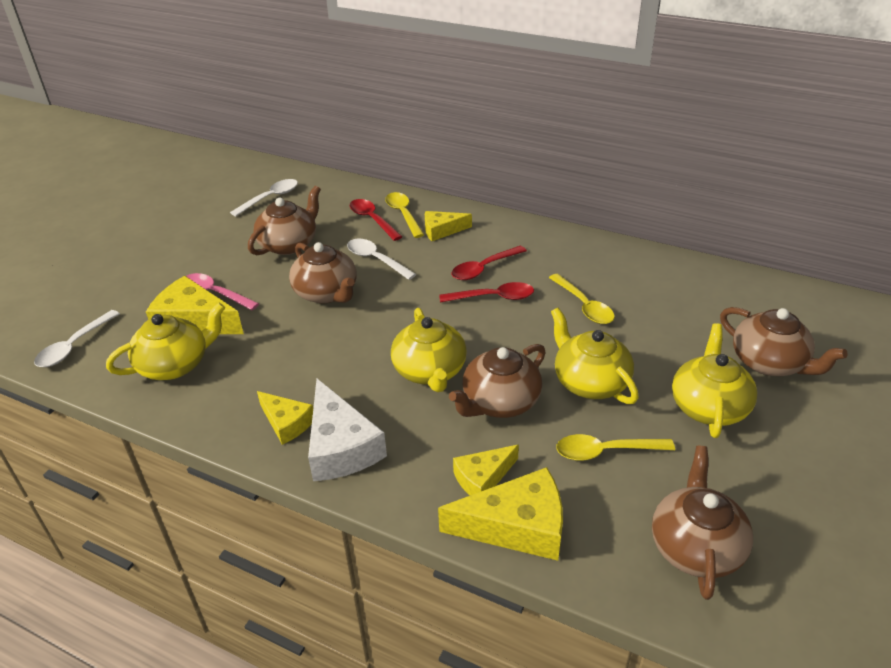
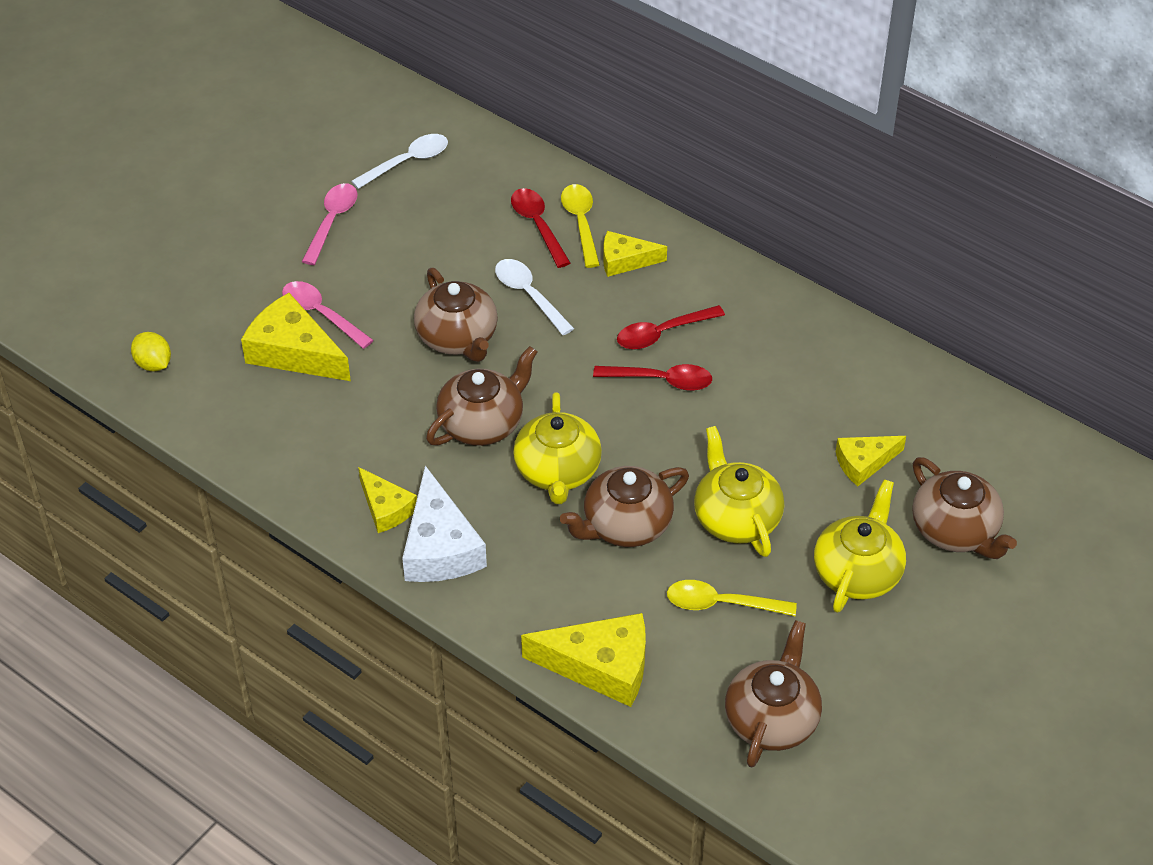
camera: 10 degrees right, 10 degrees up
(74, 346) = (153, 364): white spoon -> yellow lemon
(175, 365) = (269, 410): yellow teapot -> none
(218, 237) = (332, 221): none -> pink spoon
(289, 244) = (422, 250): brown teapot -> brown teapot (482, 423)
(483, 478) = (581, 610): yellow cheese -> yellow cheese (864, 463)
(584, 306) = (768, 413): yellow spoon -> none

